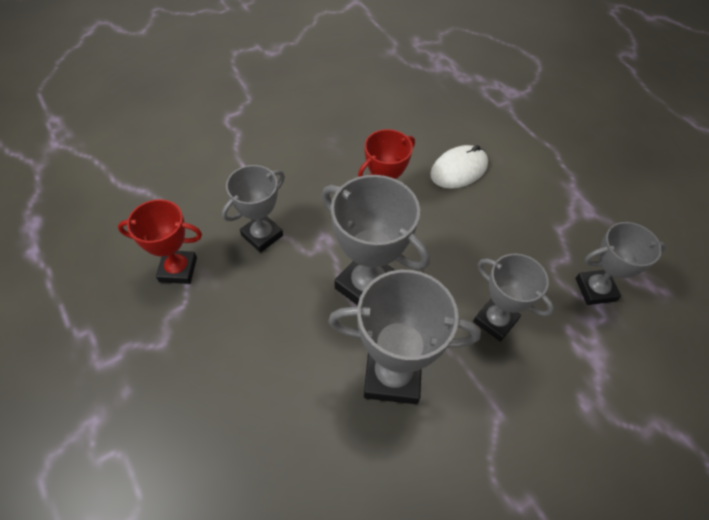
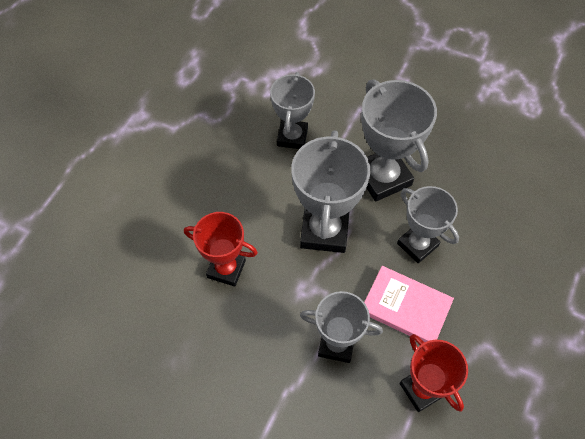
camera: 120 degrees left, 5 degrees up
(248, 303) = (405, 307): none -> pink book
(459, 170) = (148, 225): white mouse -> none
(595, 289) = (220, 89): grey trophy -> grey trophy (417, 244)

